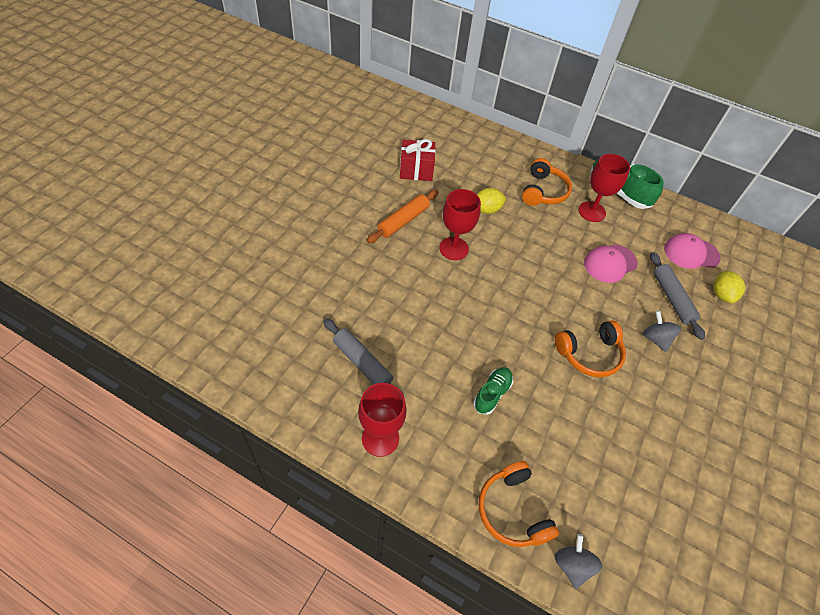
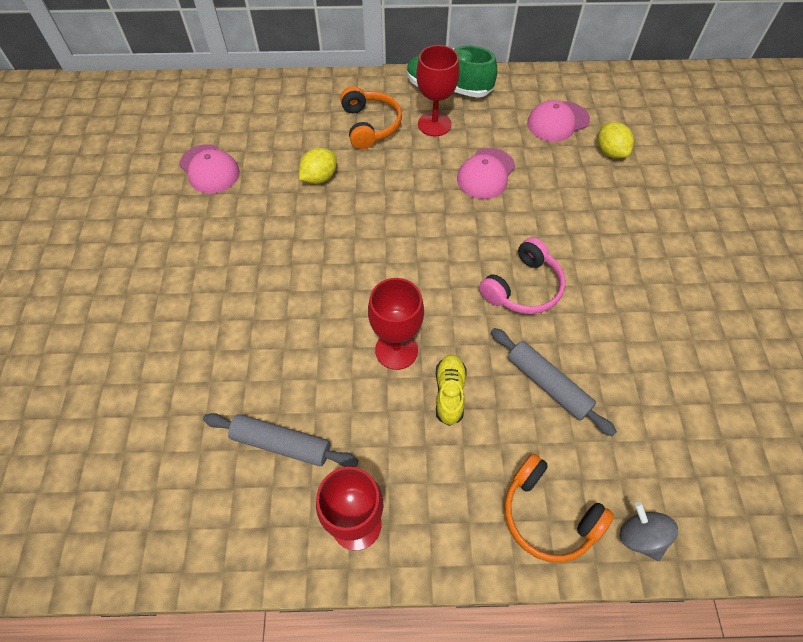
camera: 25 degrees left, 5 degrees up
(403, 221) = (230, 239): orange rolling pin -> none
(416, 170) = (209, 169): red gift -> pink cap
(454, 248) = (309, 243): red goblet -> red goblet (396, 350)
(492, 394) = (449, 393): green shoe -> yellow shoe
(589, 354) = (523, 287): orange headphones -> pink headphones
(655, 339) = (577, 234): grey spinning top -> none
(672, 298) = (568, 181): grey rolling pin -> grey rolling pin (548, 384)

